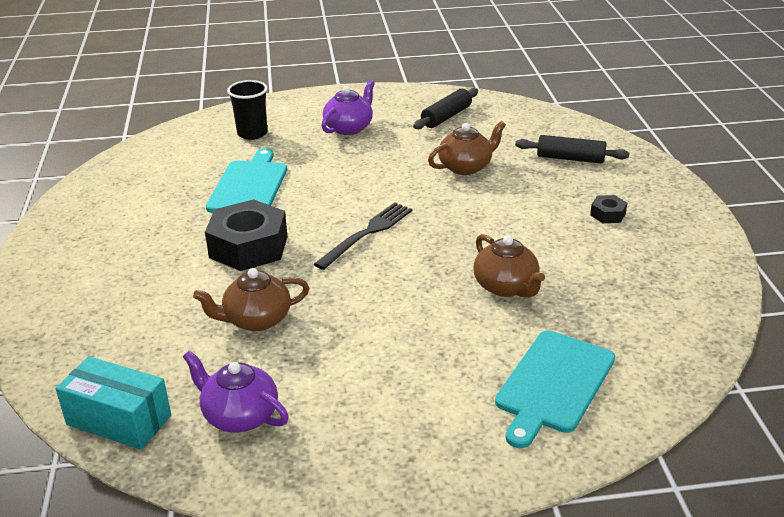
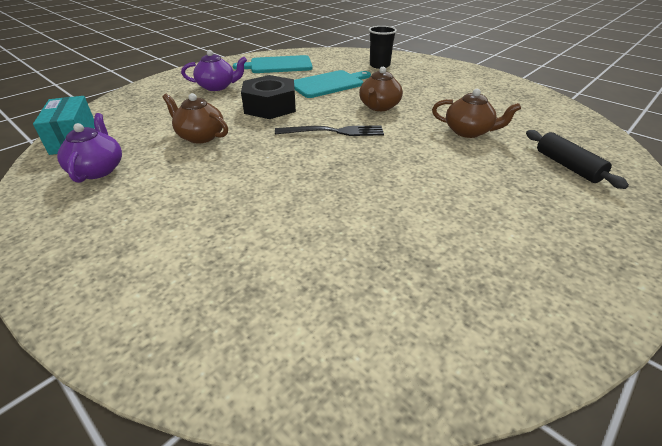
camera: 50 degrees right, 5 degrees up
(349, 128) = (436, 83): purple teapot -> purple teapot (217, 87)
(446, 117) = (512, 102): black rolling pin -> none
(506, 287) = (346, 209): brown teapot -> brown teapot (379, 107)
(553, 384) = (234, 293): turquoise cutting board -> turquoise cutting board (278, 65)
(608, 214) = (527, 218): black nut -> none

